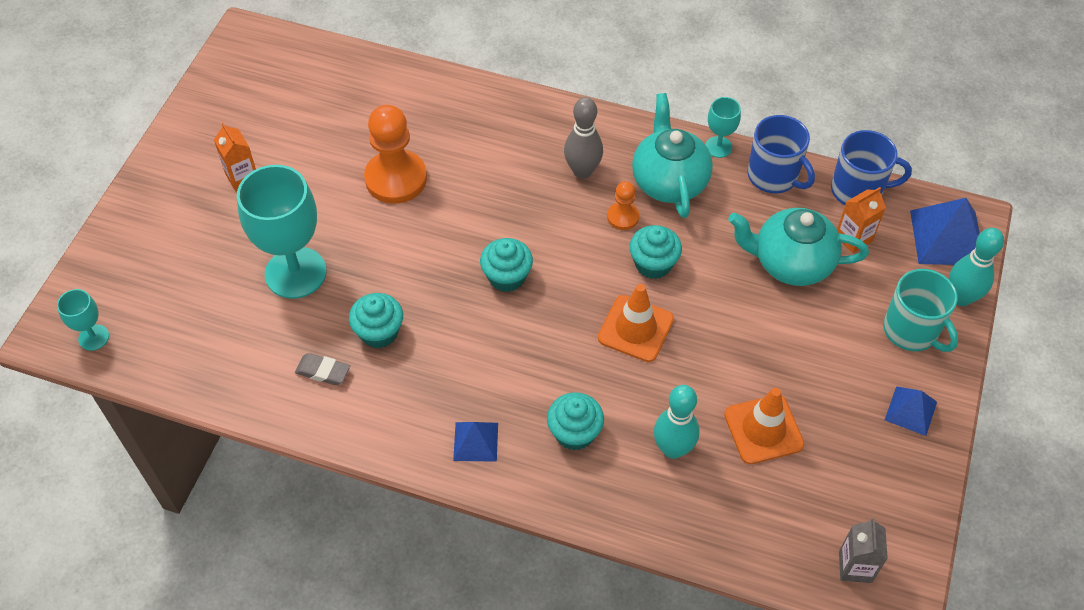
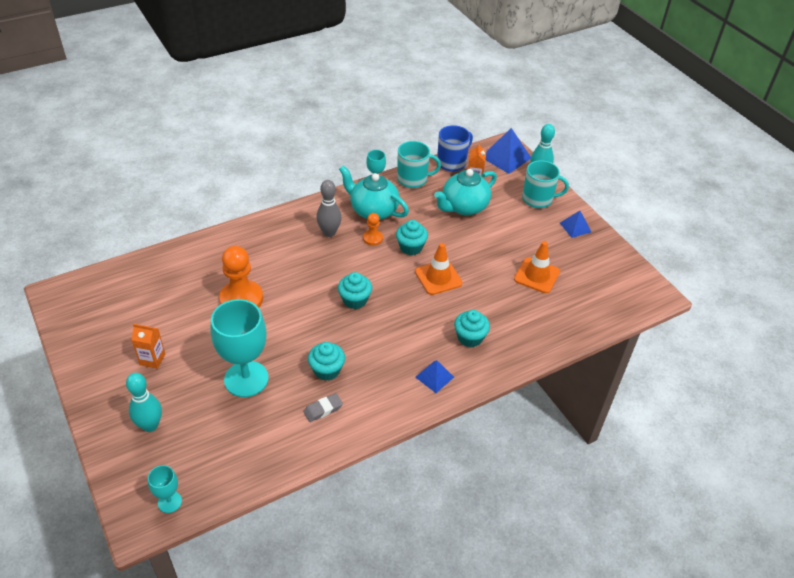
camera: 50 degrees left, 10 degrees down
(673, 449) = (515, 311): turquoise bowling pin -> turquoise bowling pin (150, 425)
(774, 176) = (413, 179): blue mug -> turquoise mug
(855, 567) = (631, 296): grey carton -> none

